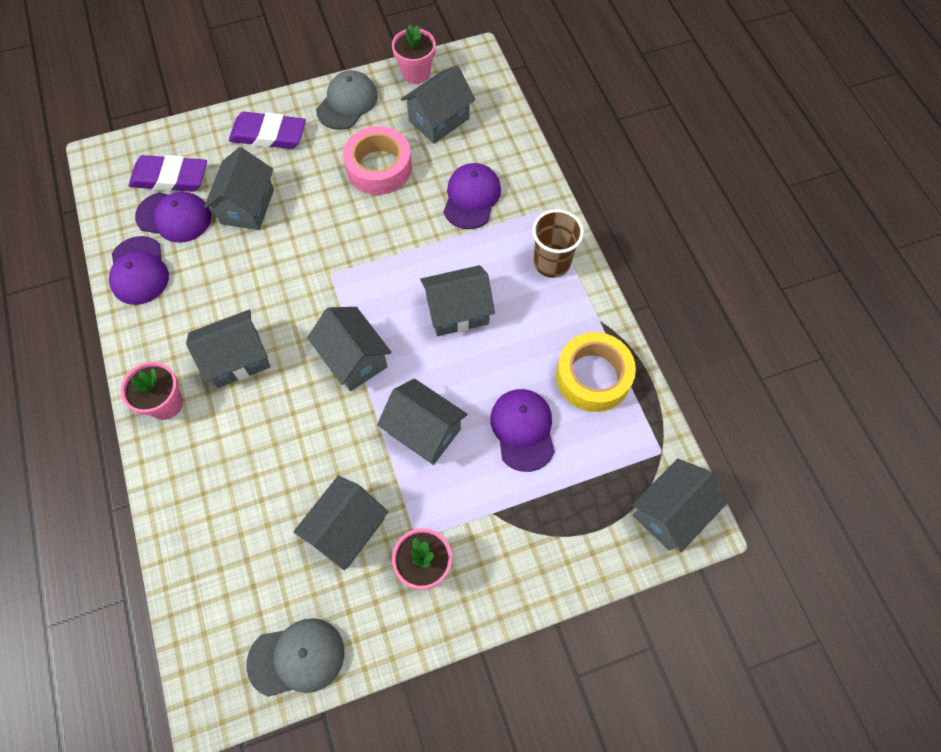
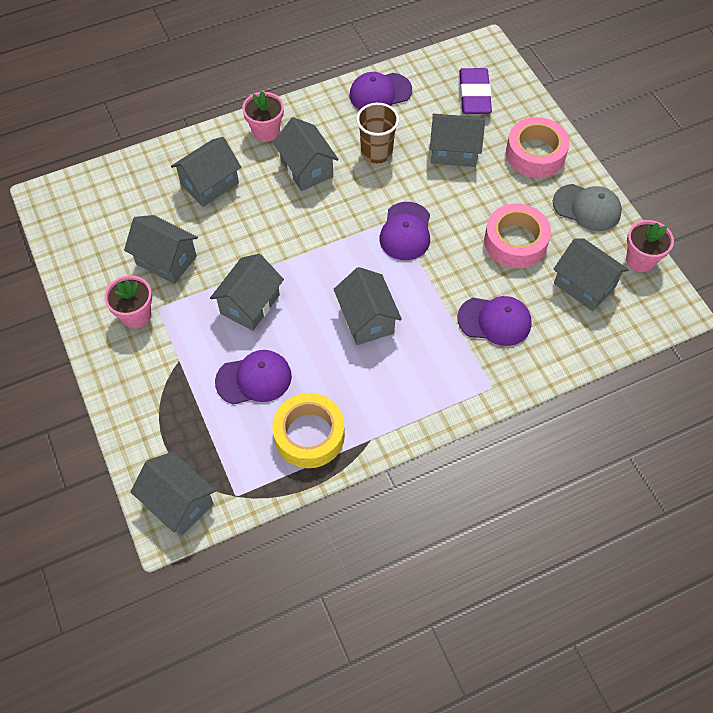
camera: 85 degrees right, 5 degrees down
(174, 217) = (435, 105): purple cap -> purple cap (405, 231)
(268, 134) = (535, 154): purple eraser -> pink tape
(297, 657) = (72, 242): grey cap -> none
(354, 359) = (313, 247): grey house -> grey house (210, 184)
(552, 263) = (430, 395): brown cup -> brown cup (376, 152)

